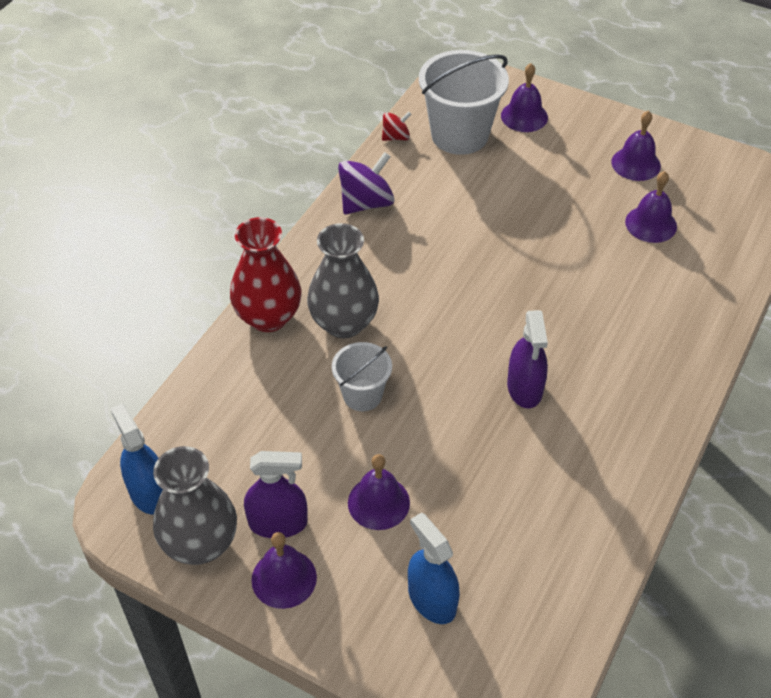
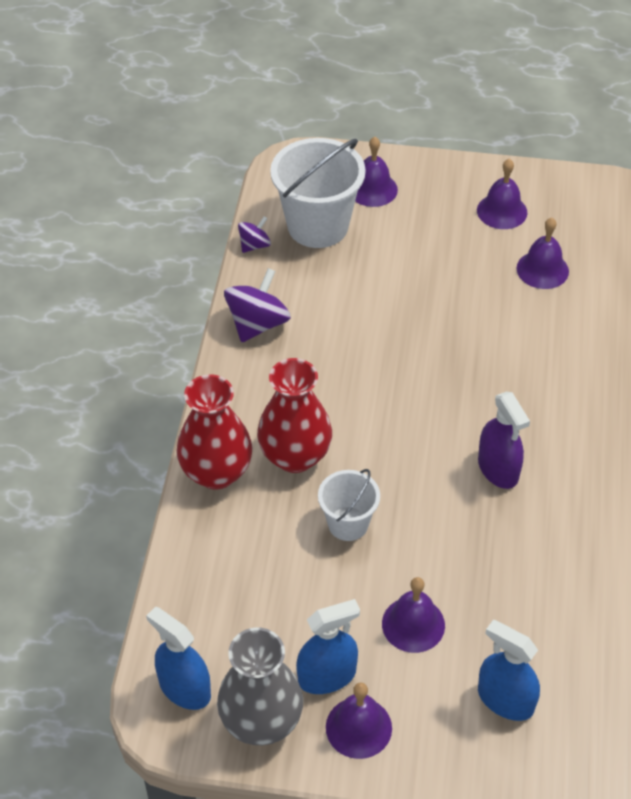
camera: 20 degrees left, 0 degrees up
(278, 523) = (327, 676): purple spray bottle -> blue spray bottle
(344, 323) = (295, 456): grey vase -> red vase
(396, 137) = (254, 245): red spinning top -> purple spinning top

